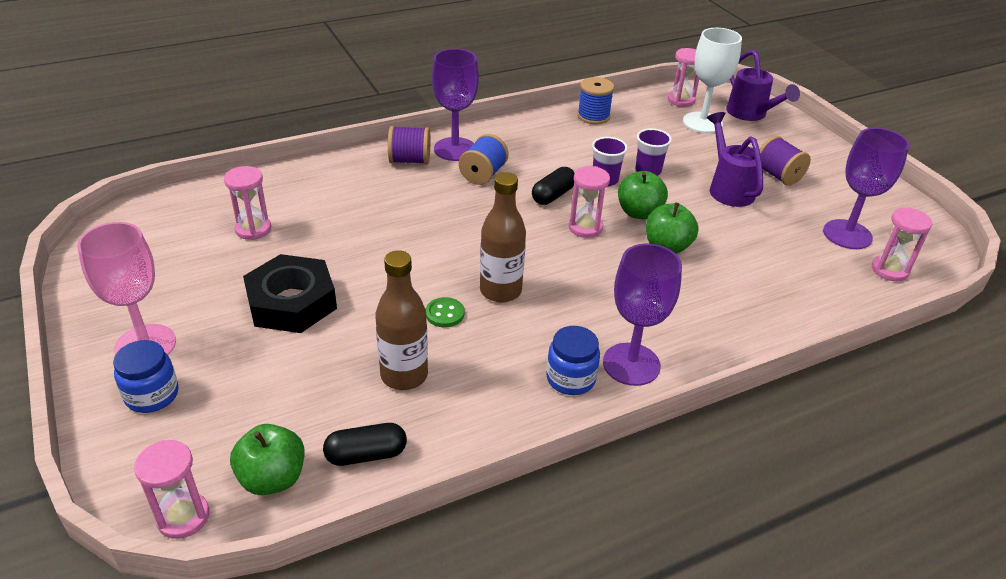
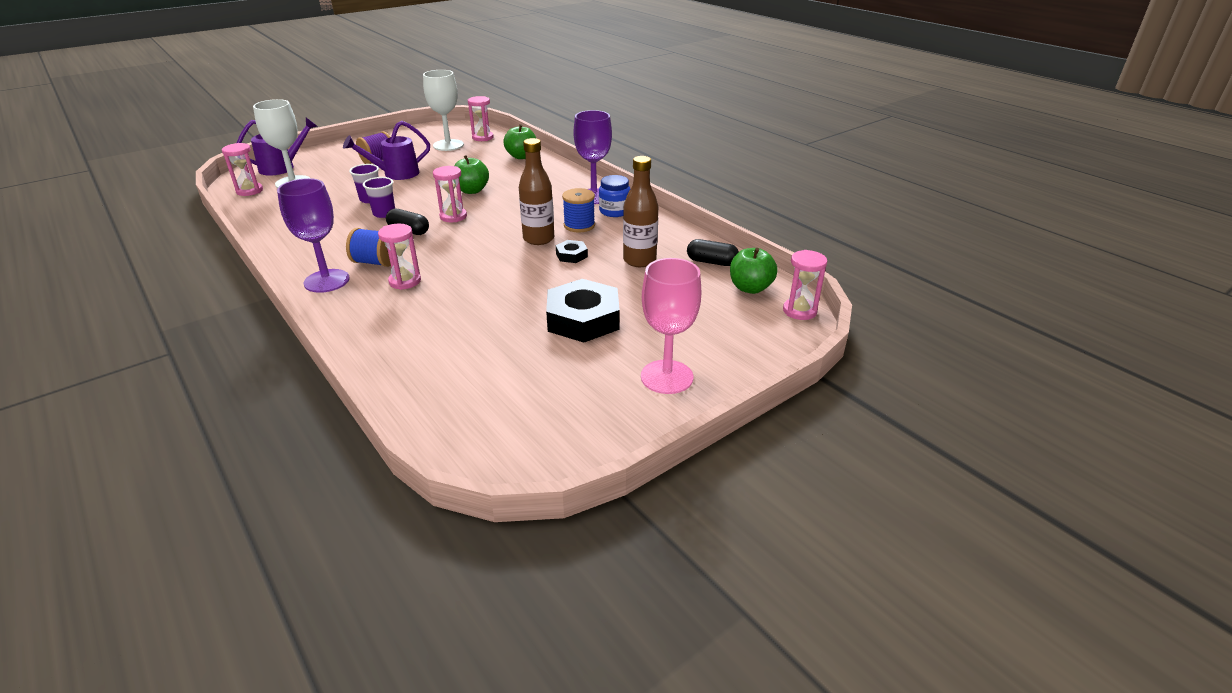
camera: 100 degrees left, 5 degrees down
(152, 395) = (716, 355): blue jar -> none
(253, 229) = (482, 365): pink hourglass -> pink hourglass (405, 281)
(366, 454) = (711, 262): black capsule -> black capsule turned 45 degrees counterclockwise
(410, 160) = (347, 301): purple spool -> none
(445, 314) = (571, 255): green button -> black nut
(593, 116) = (271, 223): blue spool -> blue spool (579, 225)
(639, 213) = (431, 200): green apple -> green apple (521, 156)
(847, 234) = (448, 145): purple goblet -> white goblet

